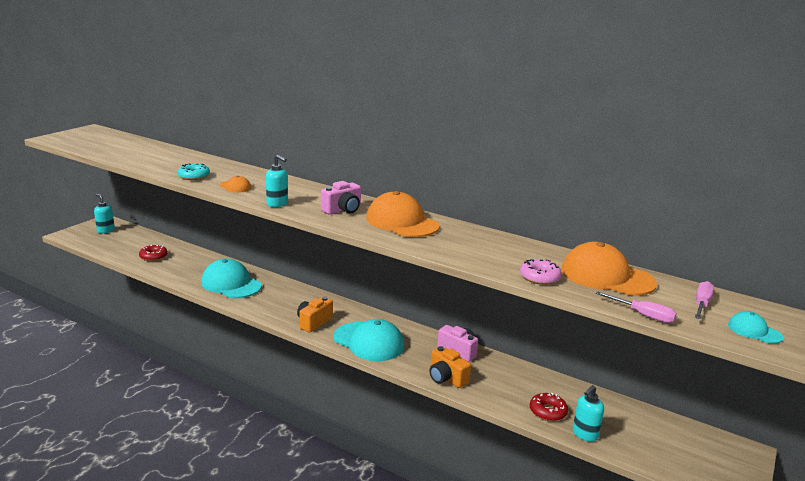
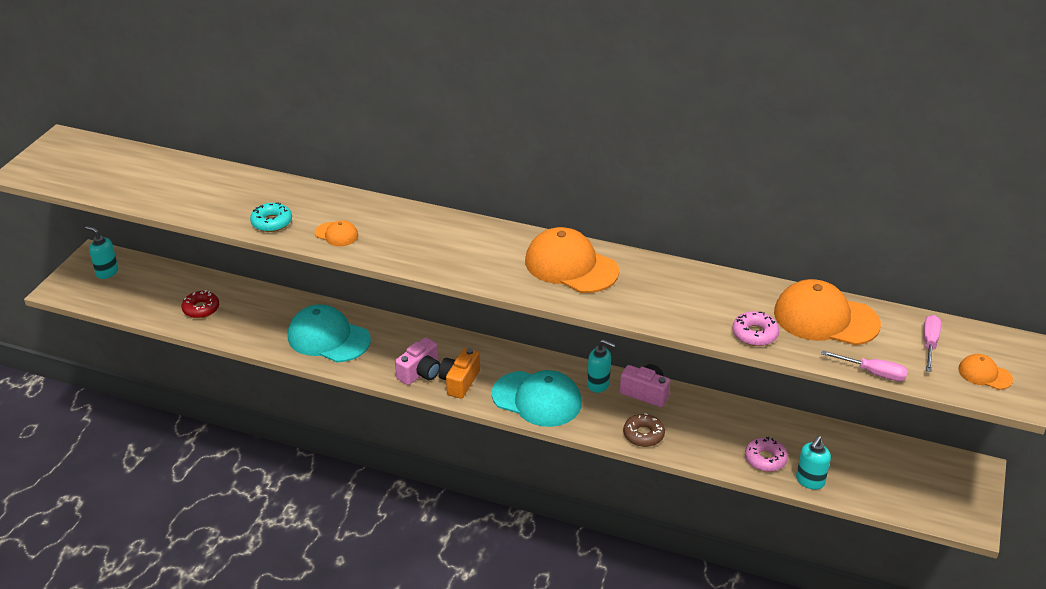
camera: 10 degrees left, 15 degrees up
(277, 204) = (407, 259): turquoise soap dispenser -> turquoise soap dispenser (598, 384)
(343, 210) = (491, 256): pink camera -> pink camera (420, 372)
(446, 378) = (643, 435): orange camera -> brown donut
(547, 411) = (765, 459): red donut -> pink donut
(754, 331) = (984, 374): turquoise cap -> orange cap

